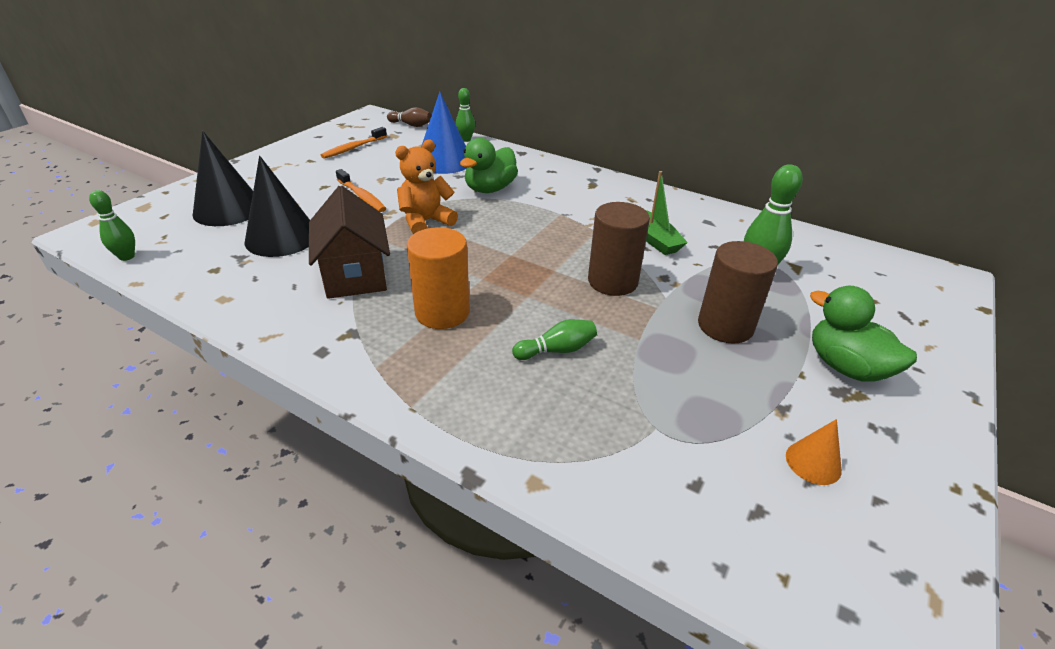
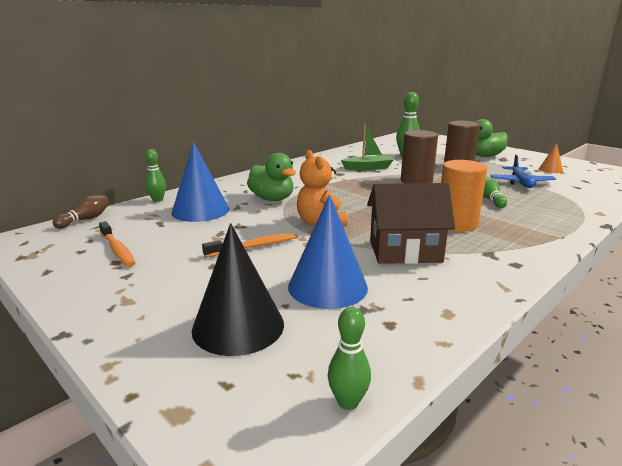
camera: 75 degrees left, 15 degrees down
(282, 237) = (327, 286): black cone -> blue cone
(673, 398) = (521, 183): none -> blue plane

